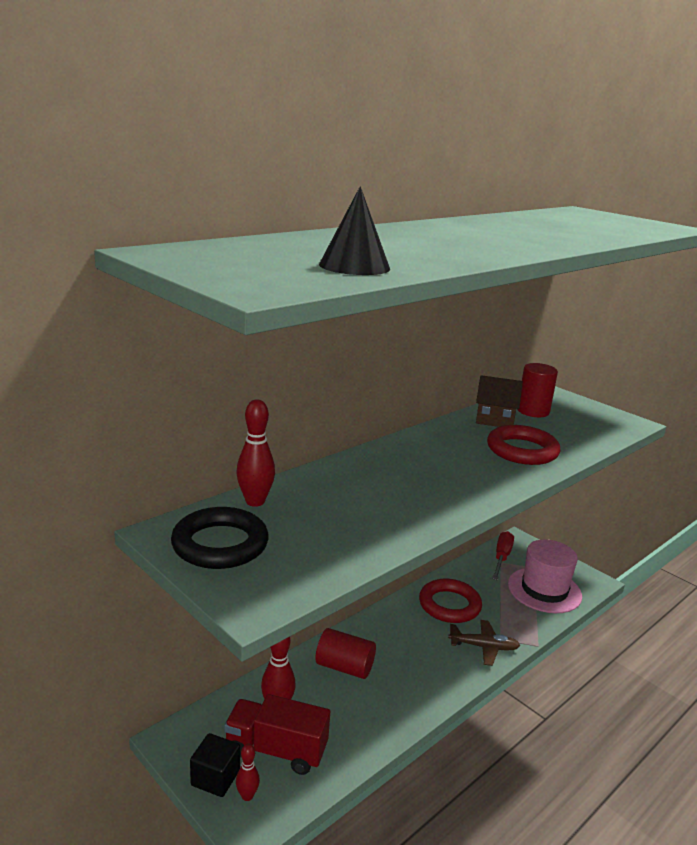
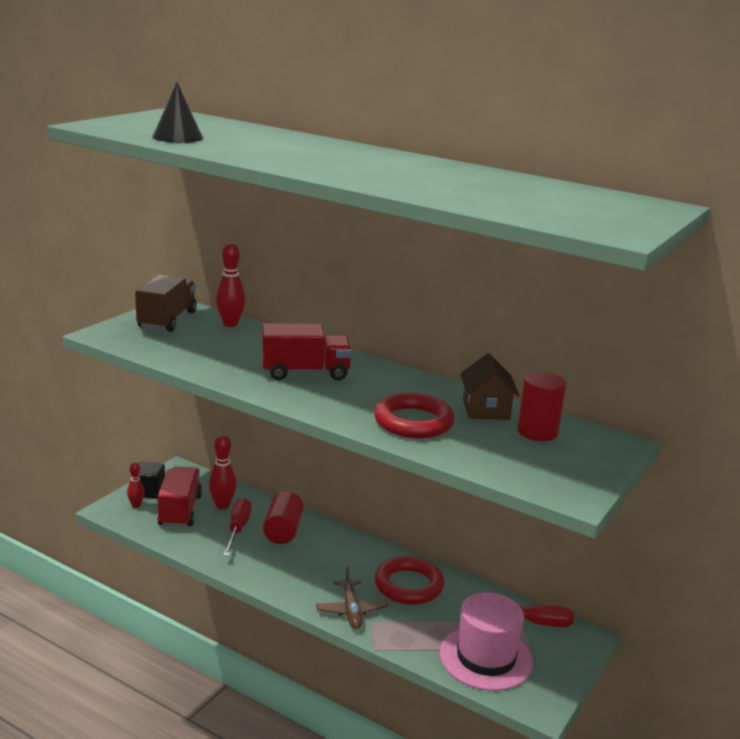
camera: 75 degrees right, 0 degrees up
(220, 544) = (167, 320): black ring -> brown truck
(331, 702) = (238, 529): none -> red screwdriver
(412, 479) = (305, 373): none -> red truck

